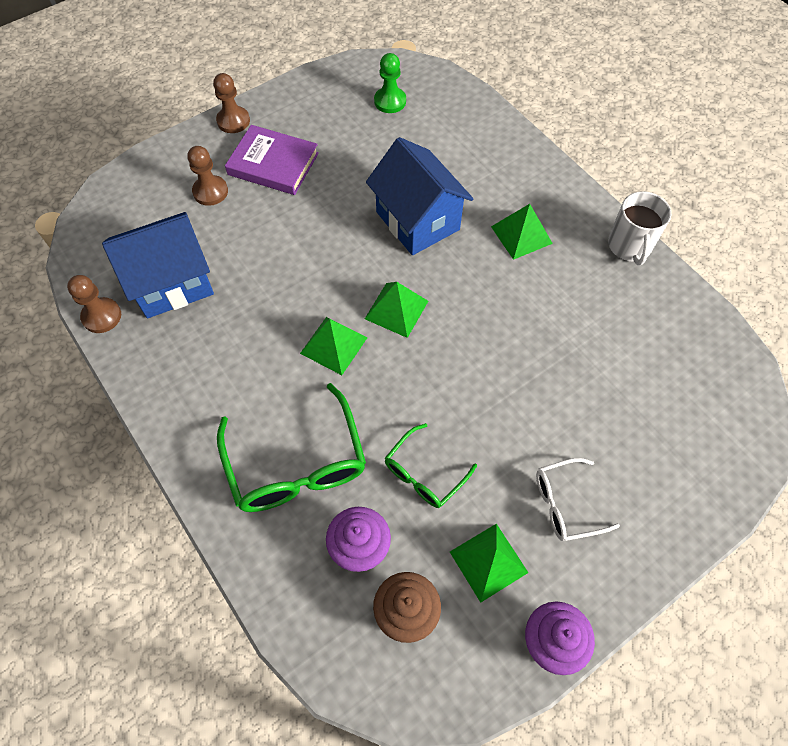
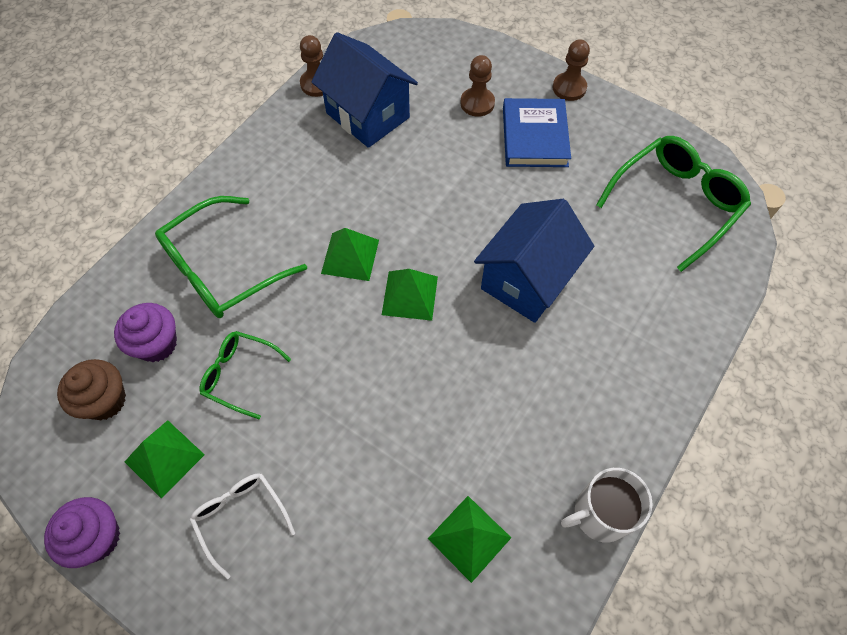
camera: 70 degrees right, 0 degrees up
(273, 164) = (534, 136): purple book -> blue book
(390, 101) = (674, 204): green pawn -> green glasses
(521, 235) = (558, 387): green pyramid -> green pyramid (469, 538)

